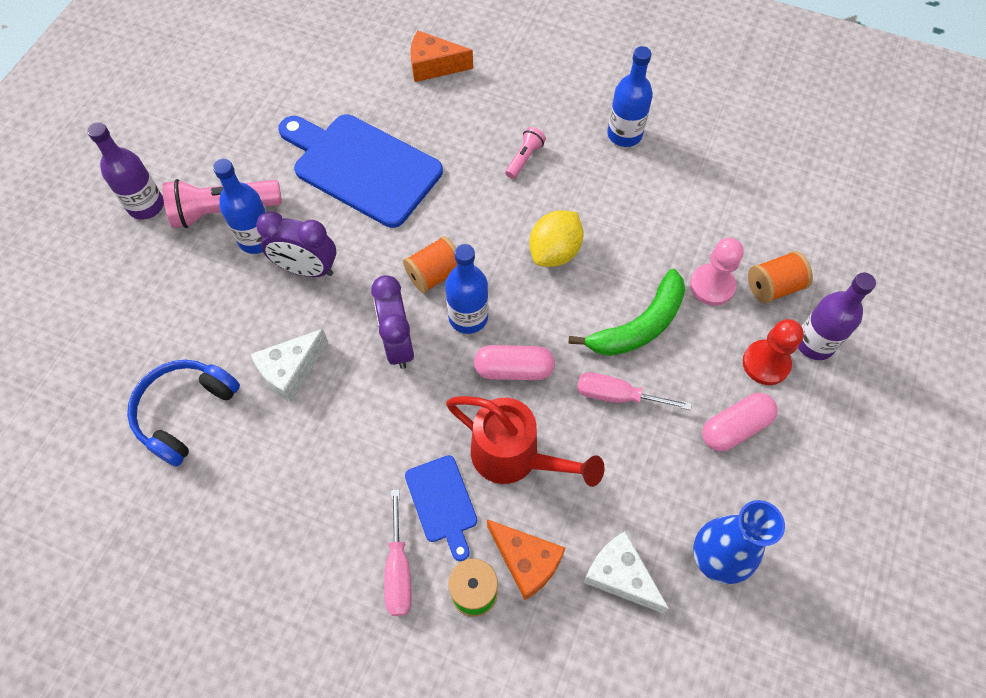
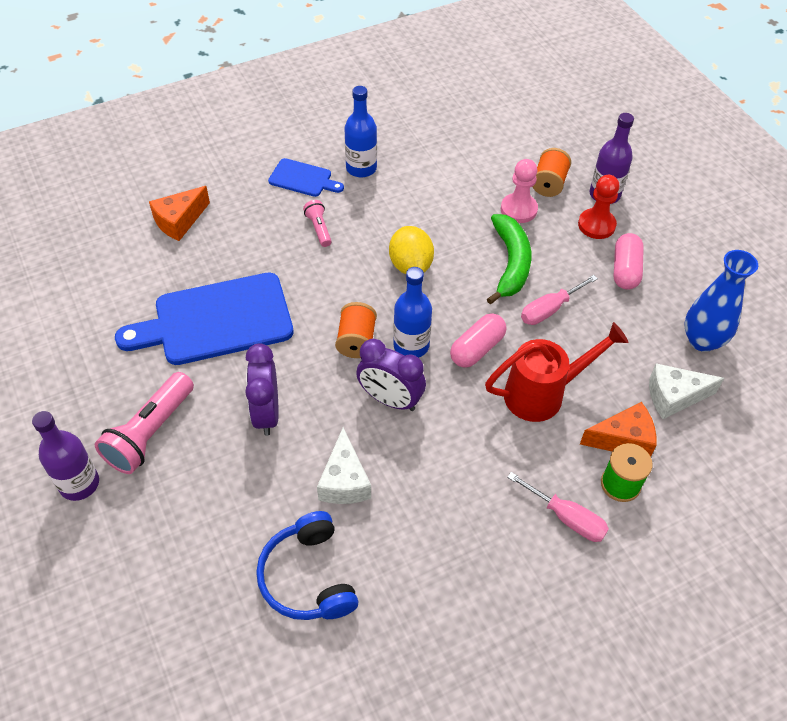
camera: 50 degrees left, 10 degrees down
(257, 239) = (202, 428): blue bottle -> none
(307, 269) = (266, 413): purple clock -> purple clock turned 120 degrees clockwise
(442, 503) = (539, 458): blue cutting board -> blue cutting board (303, 179)

